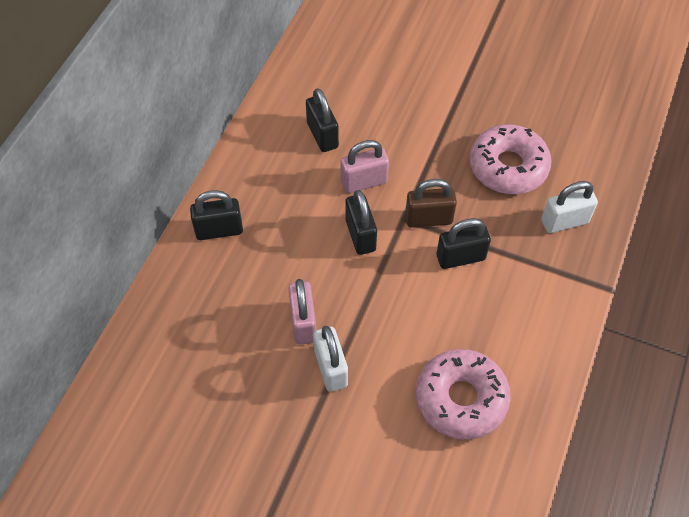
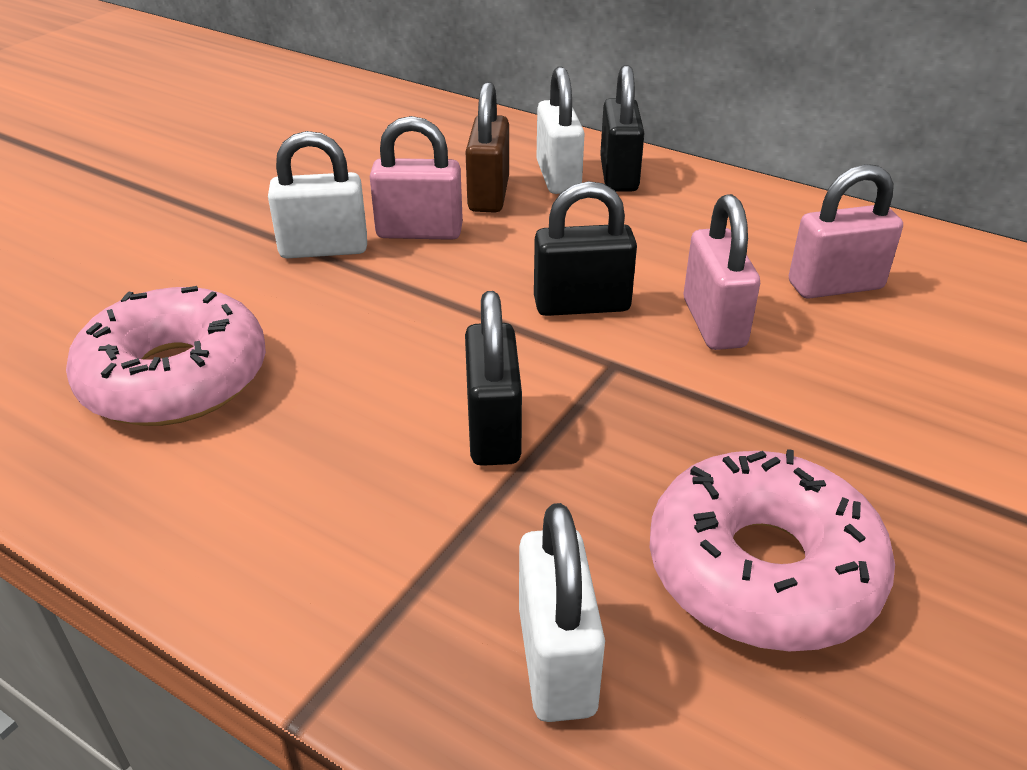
camera: 100 degrees right, 20 degrees down
(225, 261) = (558, 177): none -> white padlock
(322, 135) = (835, 286): black padlock -> pink padlock
(428, 219) = (607, 398): brown padlock -> brown padlock (489, 195)

